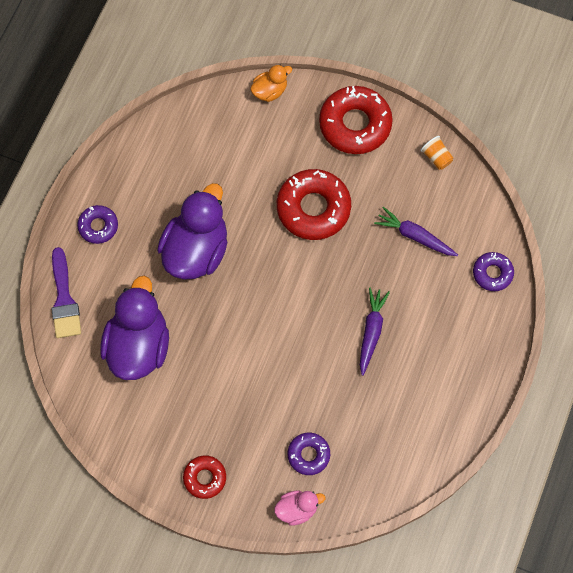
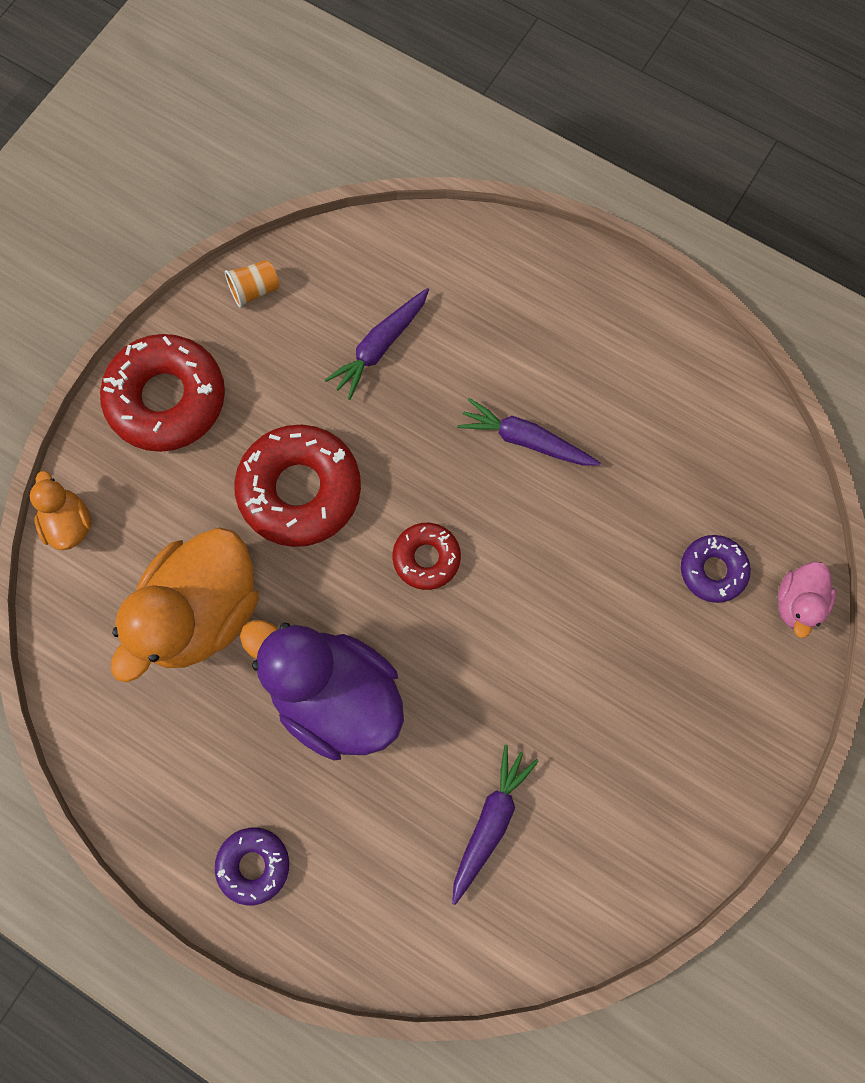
camera: 80 degrees left, 5 degrees up
(64, 299) = (382, 948): purple brush -> none
(138, 346) = (490, 822): purple duck -> purple carrot
(205, 478) = (733, 742): red donut -> red donut (426, 558)
(231, 171) = (202, 611): none -> orange duck
(297, 509) = (797, 603): pink duck -> pink duck turned 150 degrees counterclockwise
(492, 273) = (462, 251): purple donut -> none

